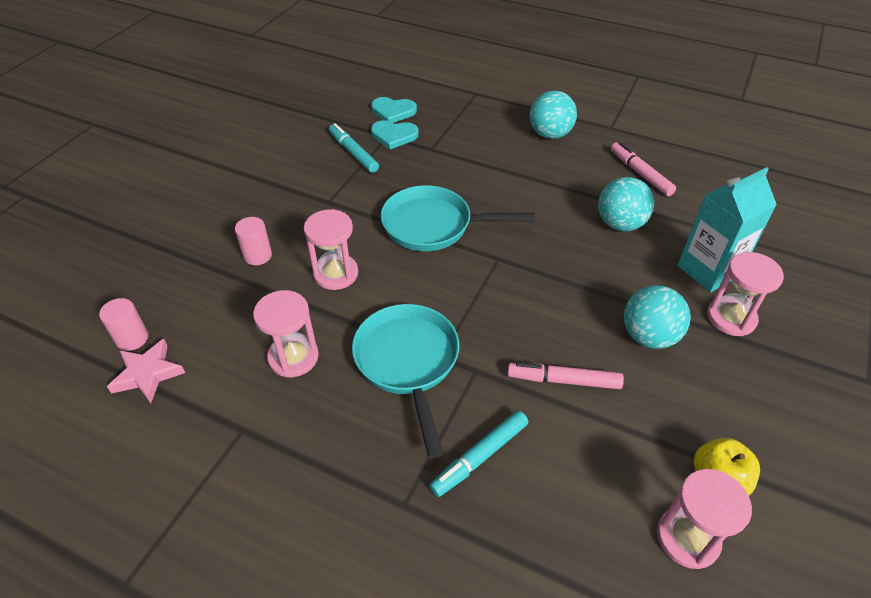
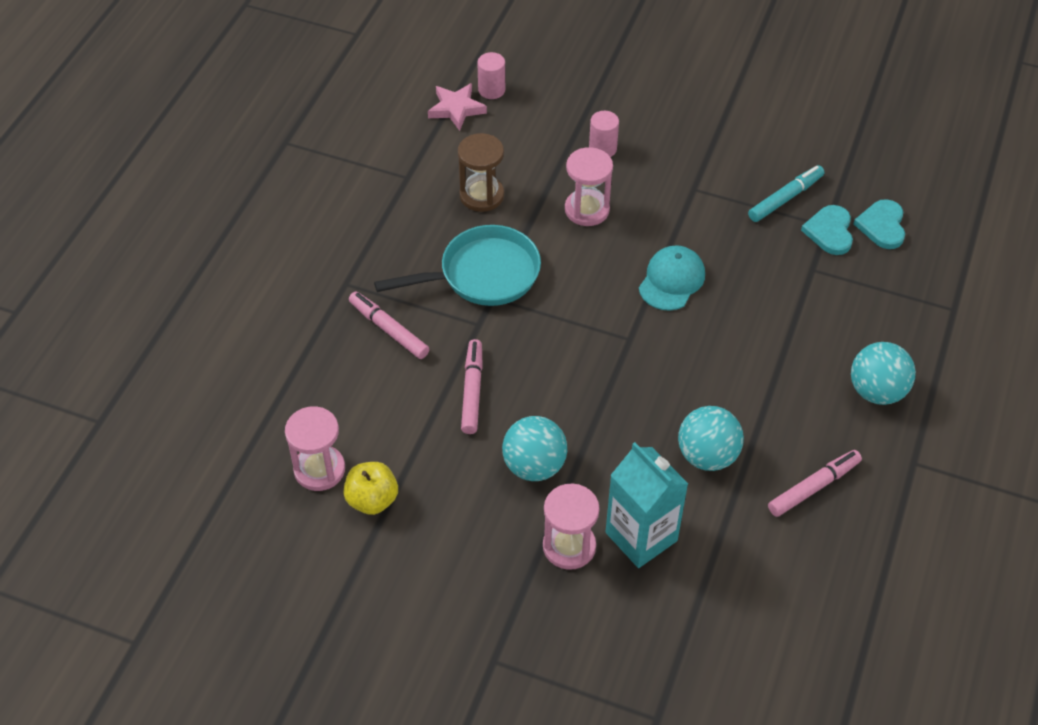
camera: 85 degrees right, 5 degrees up
(293, 357) = (481, 195): pink hourglass -> brown hourglass
(433, 225) = (671, 280): turquoise pan -> turquoise cap
(479, 457) = (389, 330): turquoise marker -> pink marker

